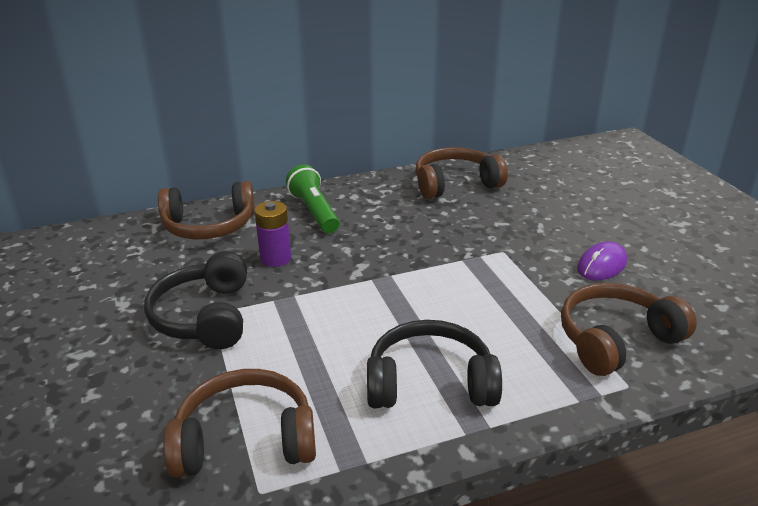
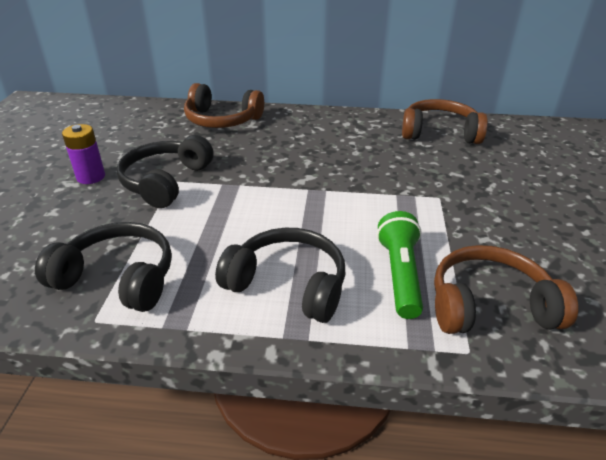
camera: 25 degrees right, 5 degrees up
(245, 439) = (118, 278): brown headphones -> black headphones
(275, 258) = (249, 154): purple battery -> purple battery (91, 177)
(314, 212) = (305, 128): green flashlight -> green flashlight (400, 275)
(601, 265) = (527, 235): purple mouse -> none

